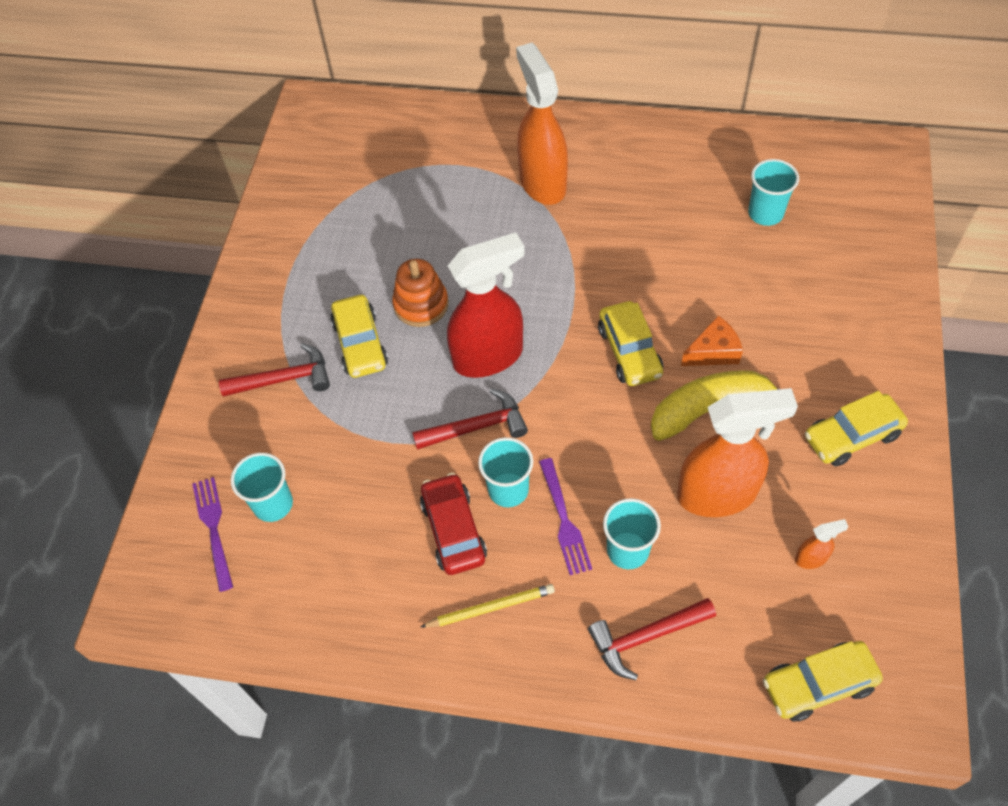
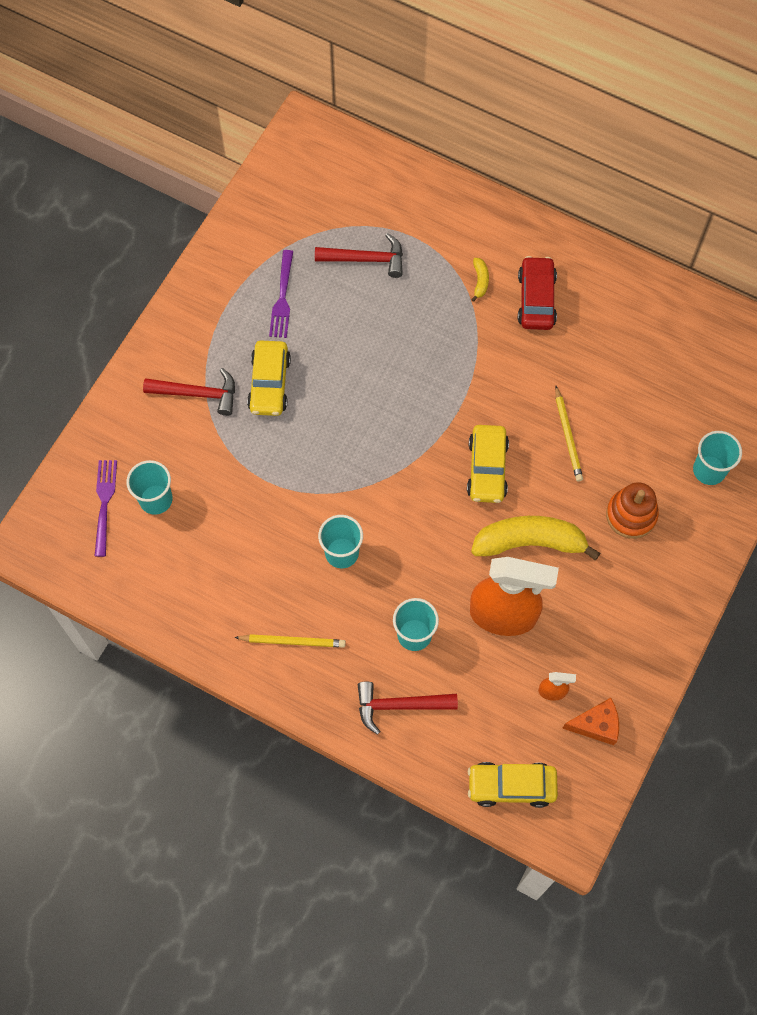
camera: 15 degrees right, 10 degrees up
(421, 304) = (332, 364): orange stacking toy -> orange stacking toy (631, 515)
(453, 530) = (287, 570): red car -> red car (536, 299)
(476, 427) = (337, 491): red hammer -> red hammer (366, 259)
(489, 356) = (370, 432): red spray bottle -> none
(542, 182) = (480, 281): orange spray bottle -> yellow banana
(564, 520) = (375, 593): purple fork -> purple fork (282, 298)
(698, 293) = (567, 436): none -> yellow pencil
(713, 352) = (556, 493): orange cheese -> orange cheese (596, 725)
(765, 213) = (661, 380): turquoise cup -> turquoise cup (709, 470)
(851, 436) = (633, 606): yellow car -> none

